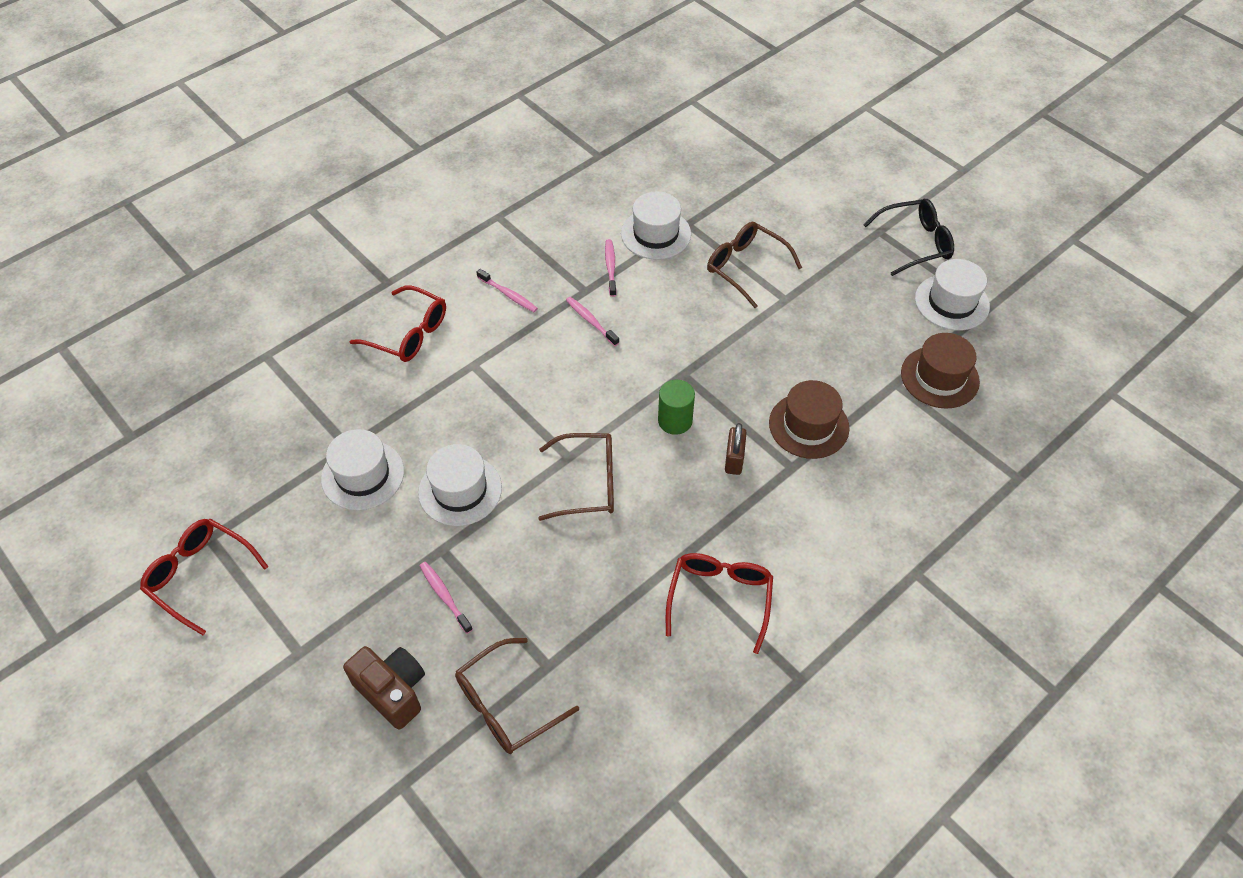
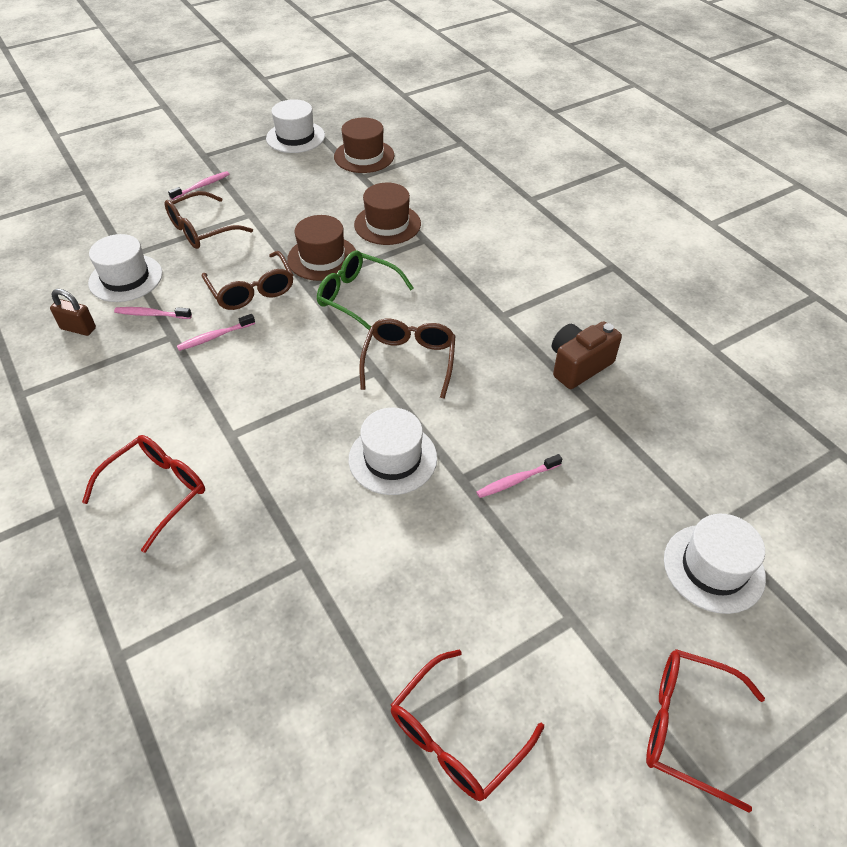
camera: 80 degrees left, 5 degrees down
(363, 475) = (349, 547): white hat -> white hat (713, 568)
(392, 691) = (619, 530): brown camera -> brown camera (578, 365)
(506, 705) = (634, 442): brown glasses -> brown glasses (252, 290)
(508, 295) = (145, 396): pink toothbrush -> pink toothbrush (201, 186)
(675, 421) = (357, 297): green cylinder -> green glasses
(720, 598) = (540, 296): red glasses -> red glasses (686, 726)
(729, 378) = (322, 258): none -> brown hat
(734, 460) = (409, 269): brown padlock -> brown padlock (78, 328)
(915, 243) = (226, 141): black glasses -> none

